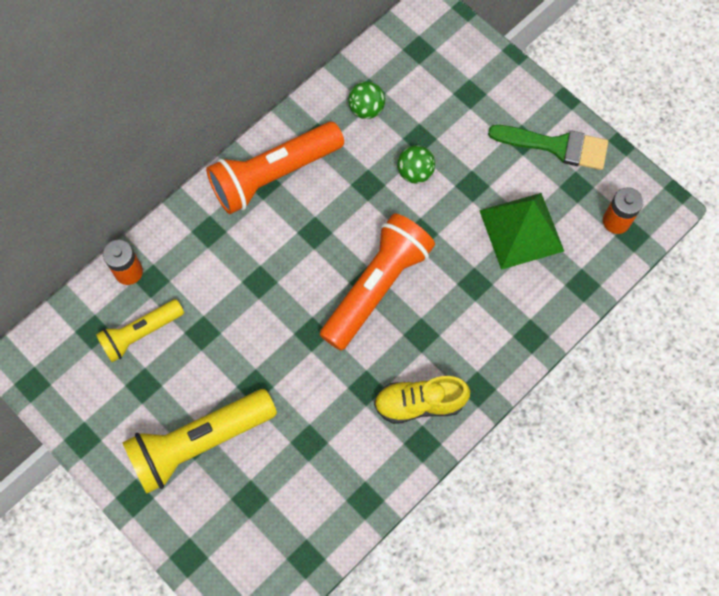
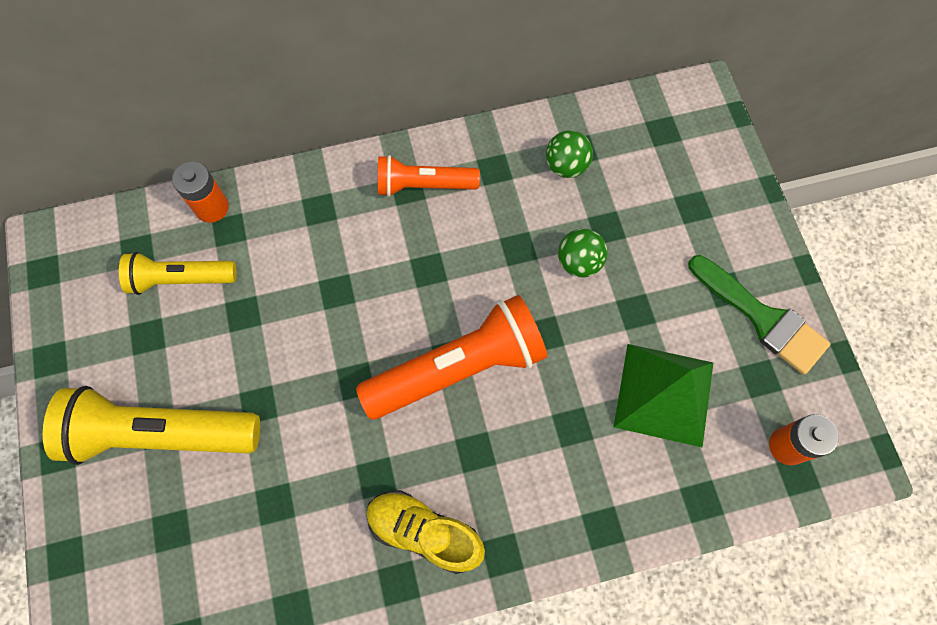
camera: 30 degrees right, 0 degrees up
(274, 175) = (424, 185): orange flashlight -> orange flashlight, size x0.60

